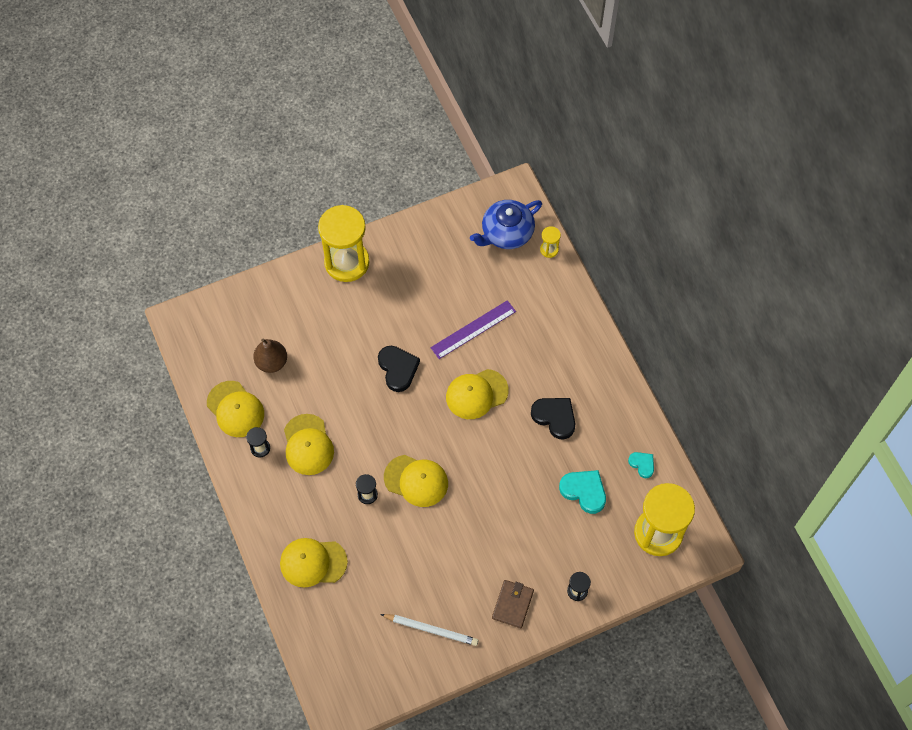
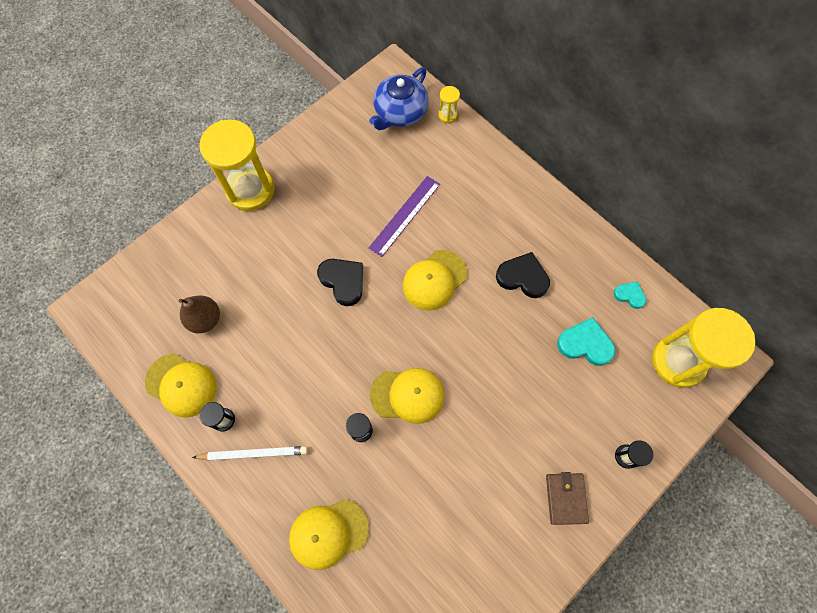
camera: 20 degrees left, 5 degrees up
(308, 445) = (275, 397): yellow cap -> none
(431, 630) = (490, 563): white pencil -> white pencil (253, 453)

